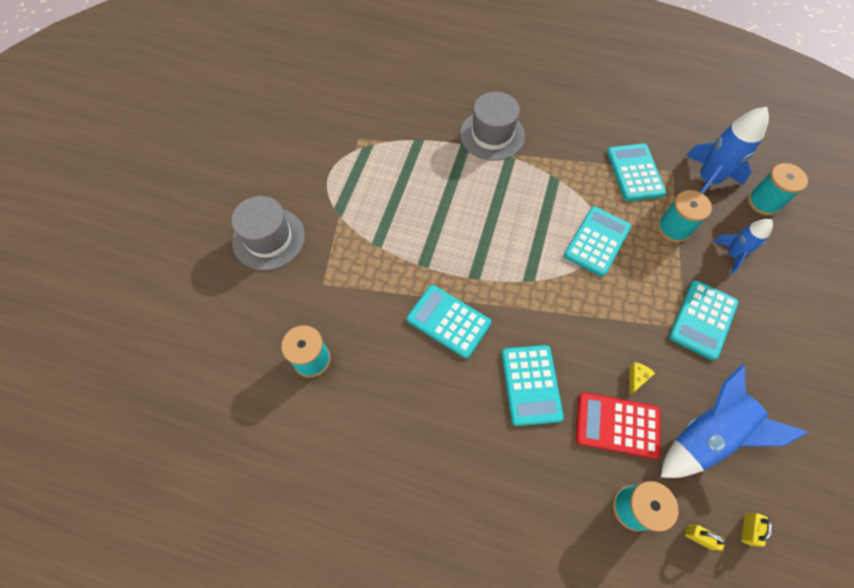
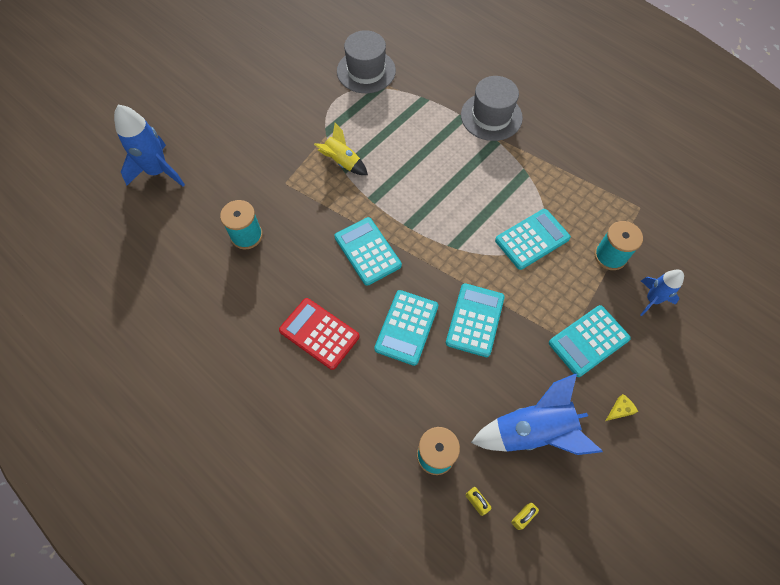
camera: 25 degrees right, 0 degrees up
(269, 238) = (262, 132): grey hat -> grey hat (366, 71)
(371, 237) = (342, 162): none -> yellow rocket
(617, 425) = (460, 389): red calculator -> red calculator (319, 333)
(635, 172) = (603, 195): turquoise calculator -> turquoise calculator (475, 320)
(636, 378) = (499, 361): yellow cheese -> yellow cheese (619, 410)
(707, 180) = (670, 228): blue rocket -> blue rocket (158, 171)
(763, 202) = (714, 267): turquoise spool -> none

